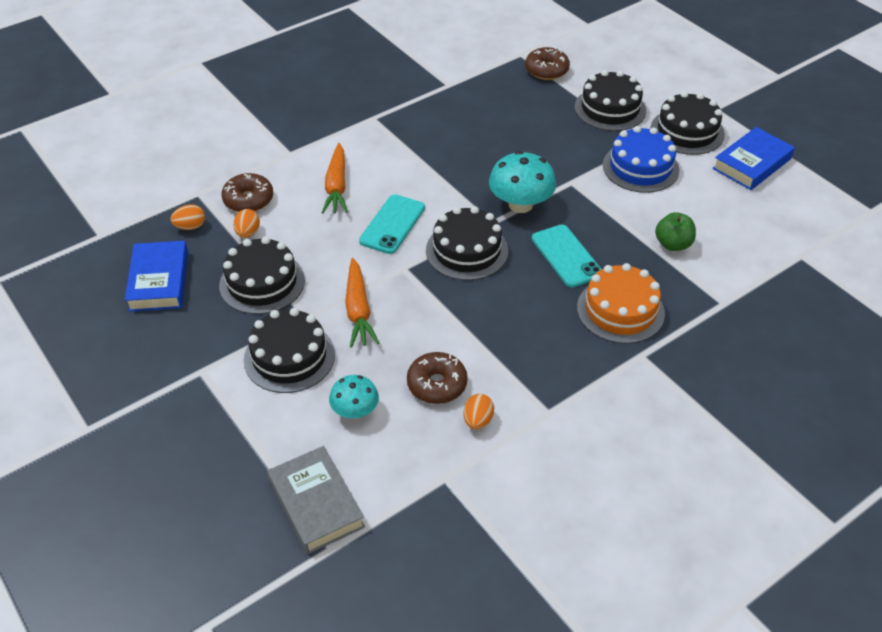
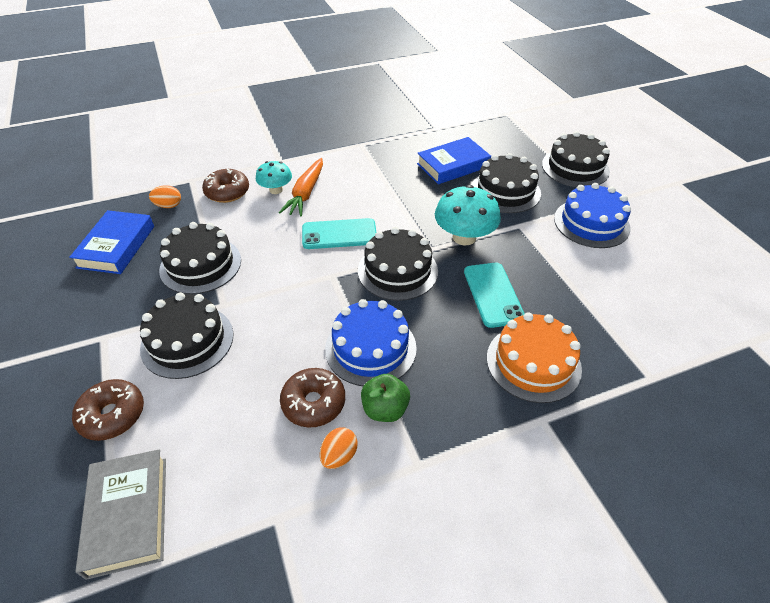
camera: 15 degrees right, 0 degrees up
(248, 233) = (212, 219): orange egg -> none
(355, 411) = (220, 413): turquoise mushroom -> turquoise mushroom (276, 190)
(358, 310) = (272, 308): orange carrot -> none
(392, 224) = (339, 234): turquoise phone -> turquoise phone turned 45 degrees clockwise
(469, 327) = (370, 348): none -> blue cake
(546, 70) = (526, 129): brown donut -> brown donut (112, 415)
(673, 244) = (607, 303): green apple -> green apple (385, 409)
(687, 131) = (645, 198): black cake -> black cake (505, 191)
(751, 163) = (707, 238): blue book -> blue book (453, 165)

